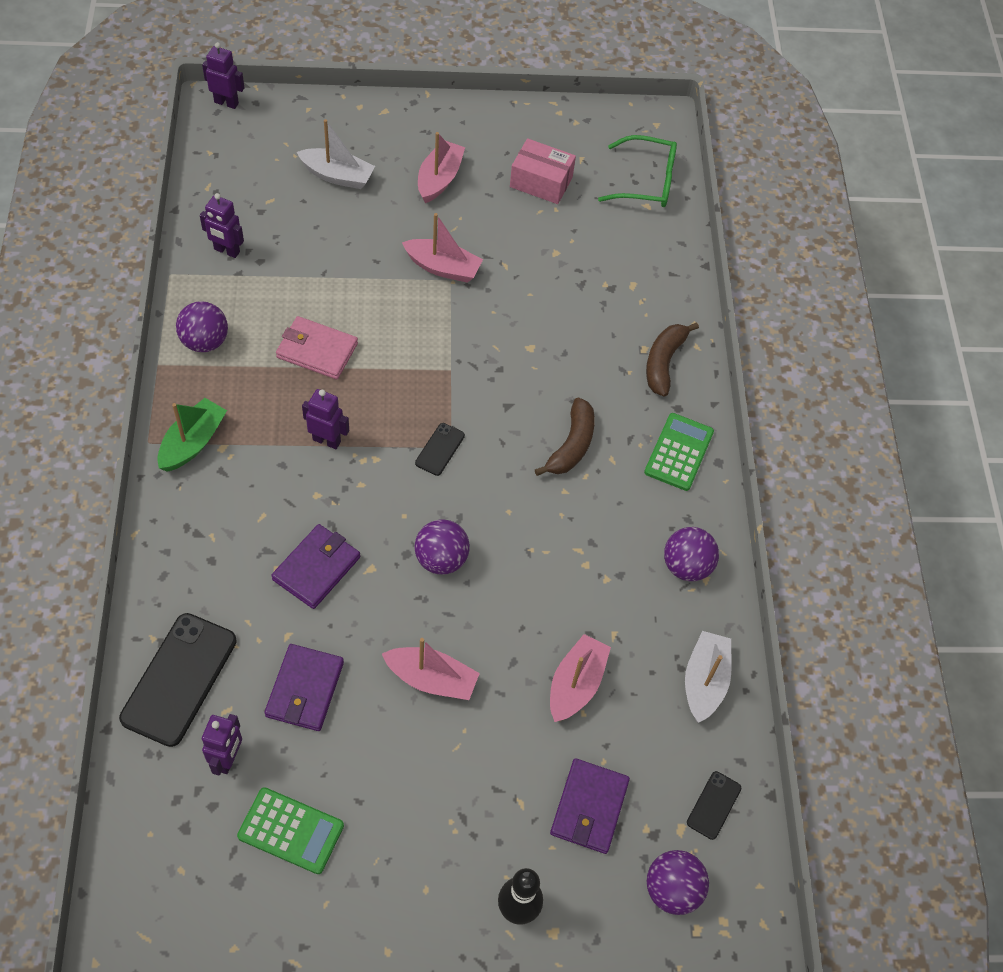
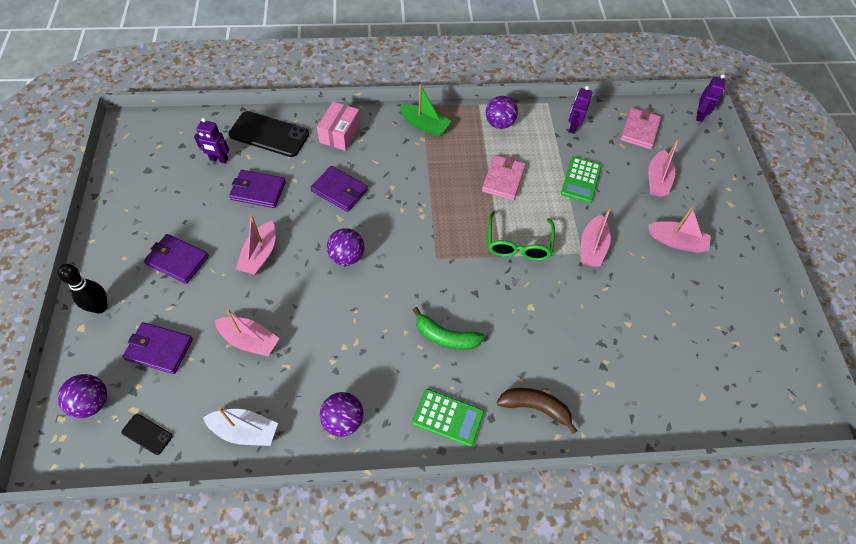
camera: 90 degrees right, 0 degrees up
(244, 175) = (639, 130): none -> pink wallet
(291, 831) = (172, 191): green calculator -> green calculator (581, 180)
(327, 440) = (433, 189): purple robot -> none
(337, 176) = (657, 180): white boat -> pink boat
(435, 802) = (177, 260): none -> purple wallet
(440, 449) = (433, 252): black phone -> none
(541, 182) = (699, 312): pink box -> pink box (340, 133)
(571, 445) = (445, 337): brown banana -> green banana
(646, 182) = (730, 397): green glasses -> green glasses (518, 244)

